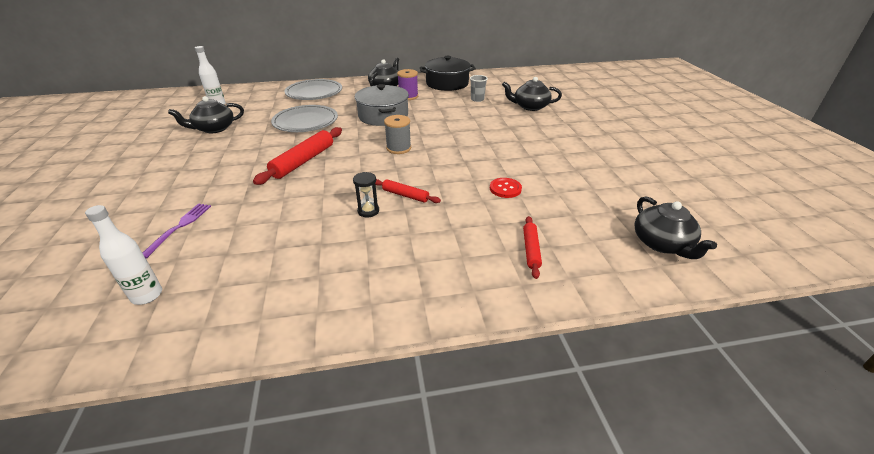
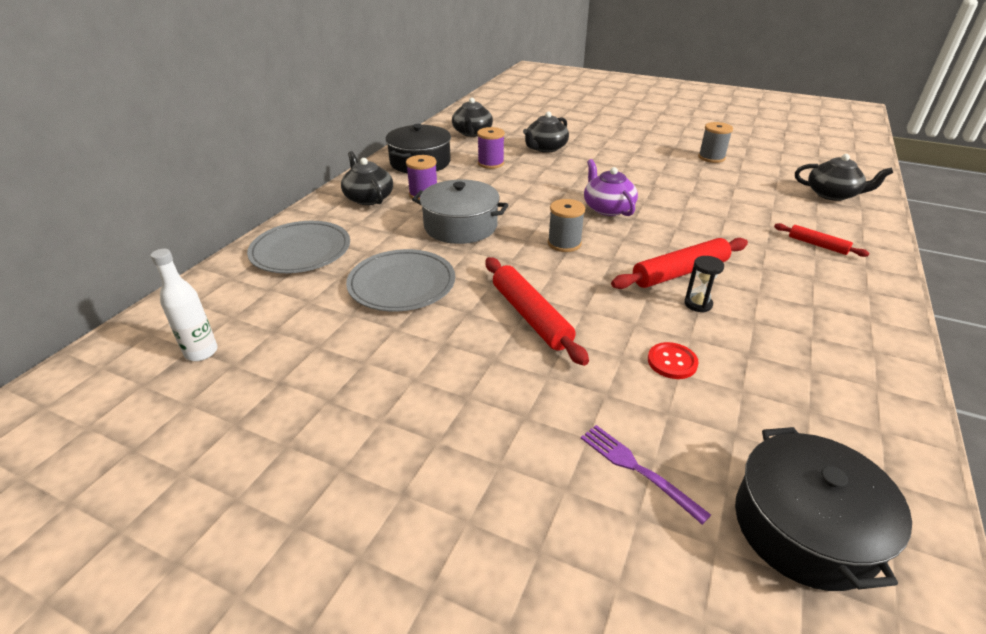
camera: 55 degrees left, 0 degrees up
(147, 295) = (804, 527): white bottle -> black pot
(214, 128) = (309, 375): black teapot -> black teapot (472, 133)
(405, 195) = (680, 272): red rolling pin -> red rolling pin, size x1.78
(468, 149) = (607, 208): none -> purple teapot
(477, 99) = (491, 163): grey cup -> purple spool
(505, 189) = (707, 219): red button -> red button (672, 362)
(632, 167) = (711, 157): none -> grey spool

